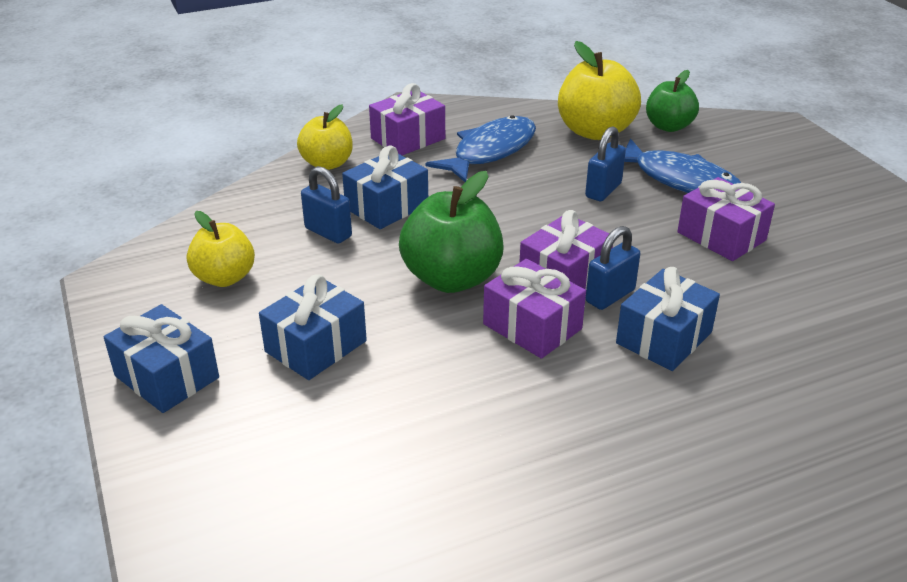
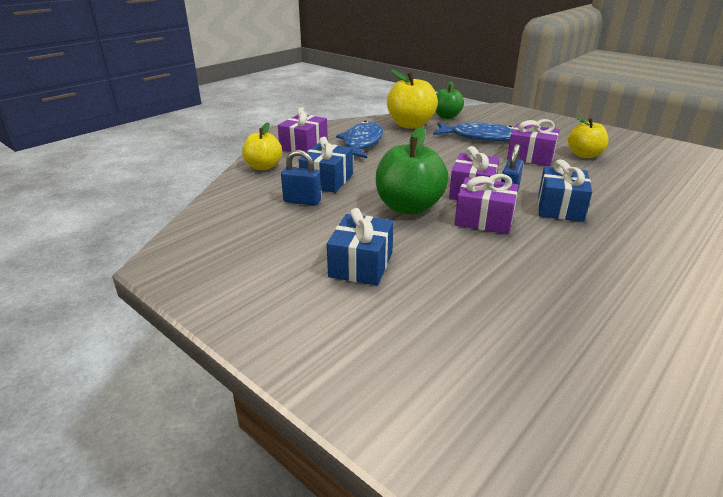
camera: 25 degrees left, 5 degrees down
(167, 377) = (268, 313): blue gift -> none
(225, 278) = (253, 242): yellow apple -> yellow apple (584, 155)
(603, 190) = (446, 149): blue padlock -> none

